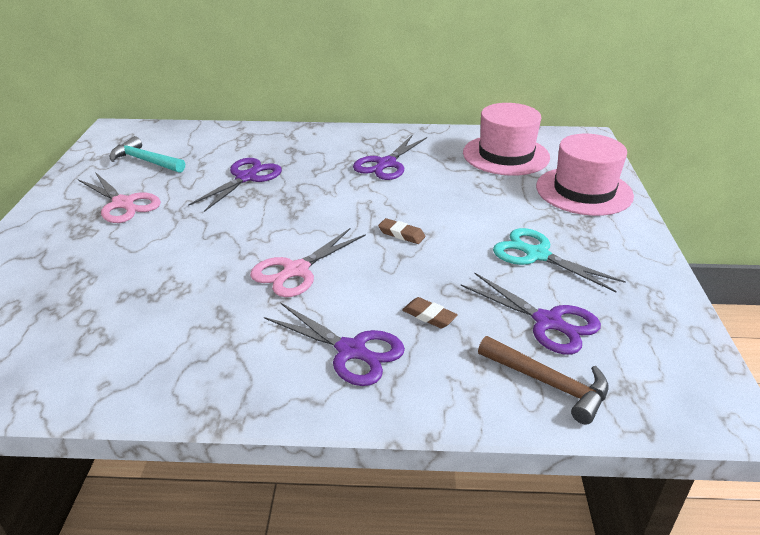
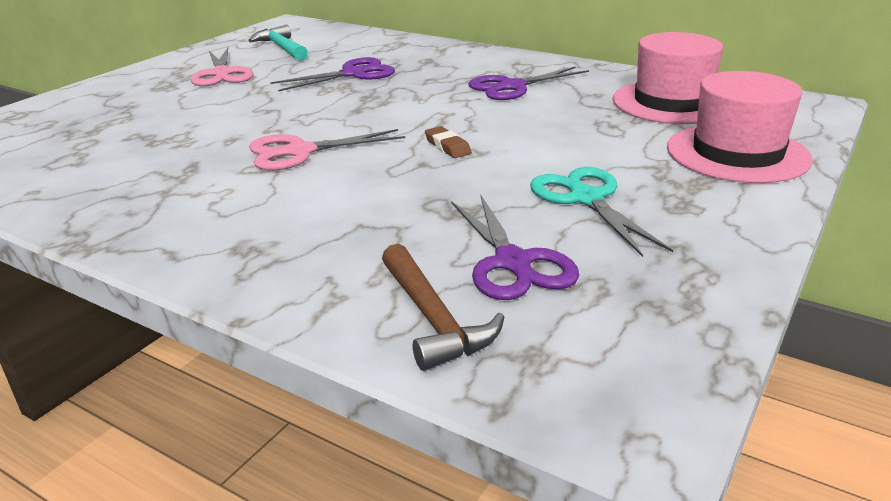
camera: 30 degrees right, 5 degrees down
(351, 351) = (262, 226): purple scissors -> none
(429, 316) = (381, 220): brown eraser -> none

